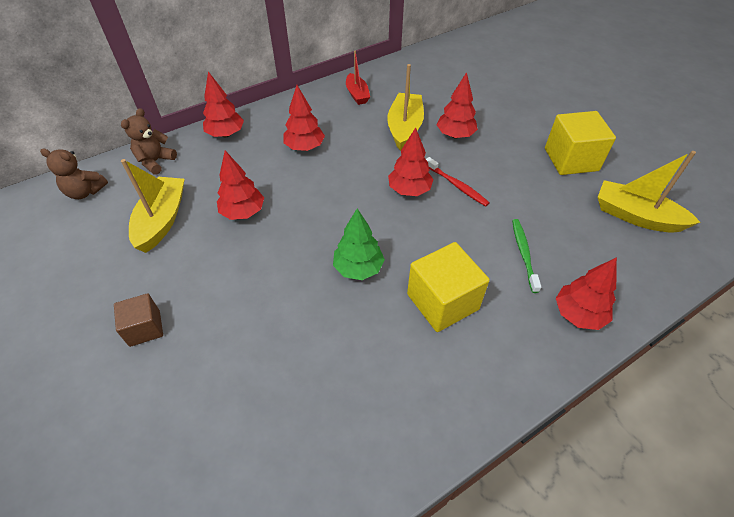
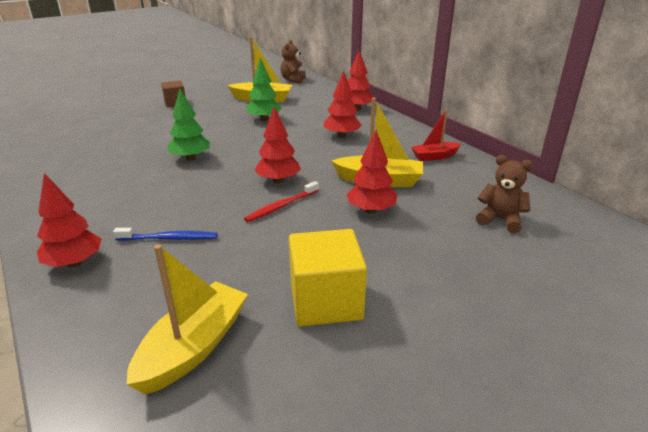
camera: 90 degrees right, 20 degrees down
(155, 161) = (322, 92): brown teddy bear -> brown teddy bear (500, 220)
(243, 212) = (264, 119): red tree -> green tree
(442, 302) = (137, 191): yellow cube -> none
(524, 254) = (169, 238): green toothbrush -> blue toothbrush

